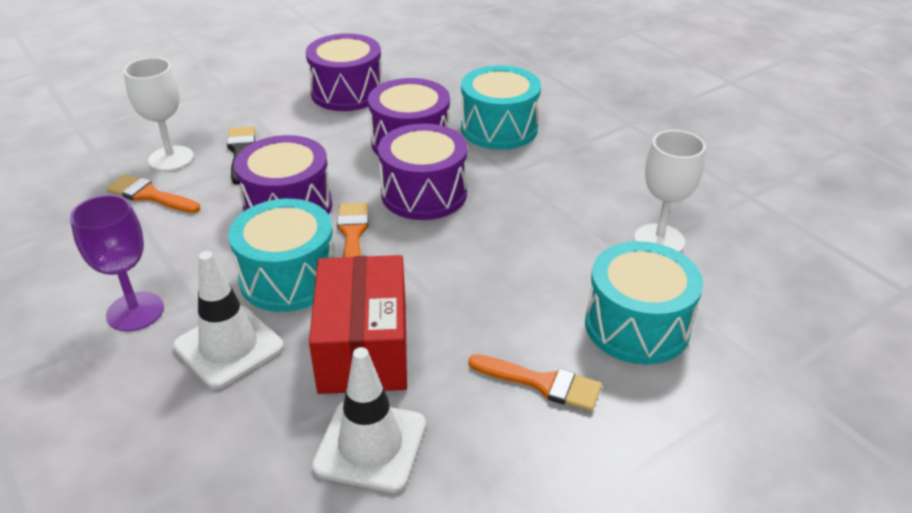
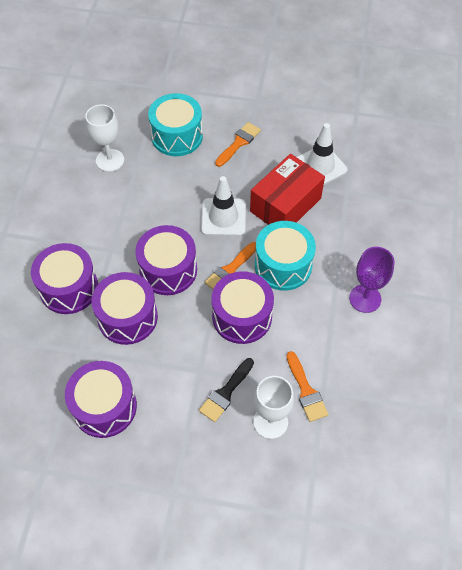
camera: 135 degrees left, 20 degrees up
(229, 347) = (337, 246): white traffic cone -> white traffic cone (223, 217)
(499, 128) = (69, 288): turquoise drum -> purple drum
(542, 383) = (239, 143): orange brush -> orange brush turned 60 degrees clockwise

